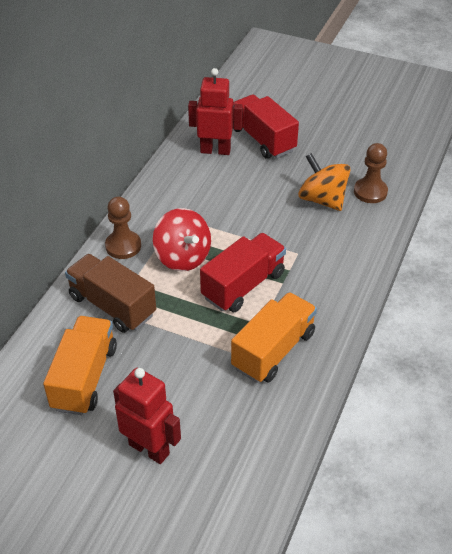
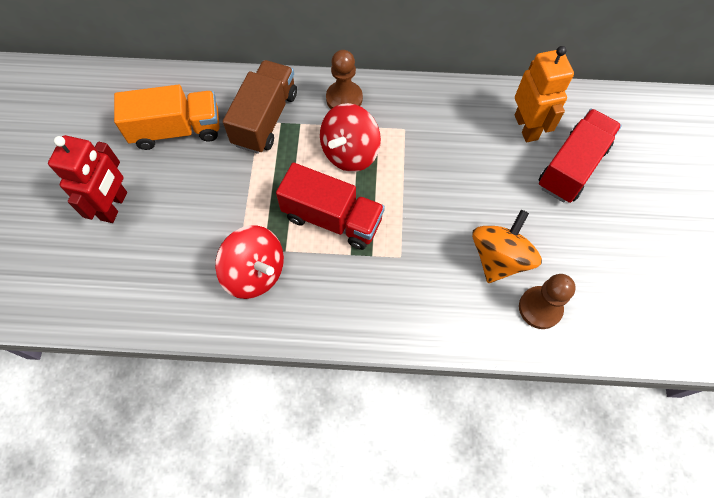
camera: 70 degrees right, 20 degrees up
(215, 150) = (526, 127): red robot -> orange robot
(273, 350) = (255, 272): orange truck -> red spinning top

